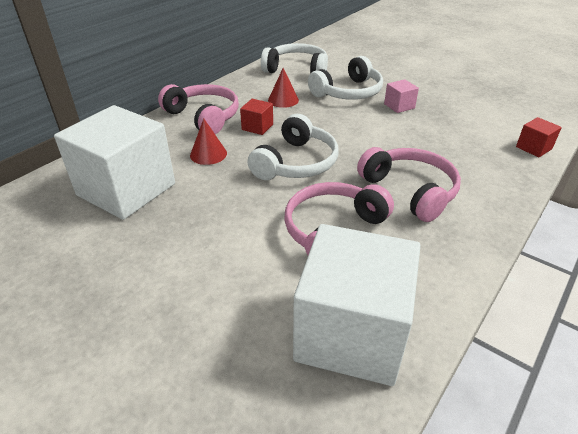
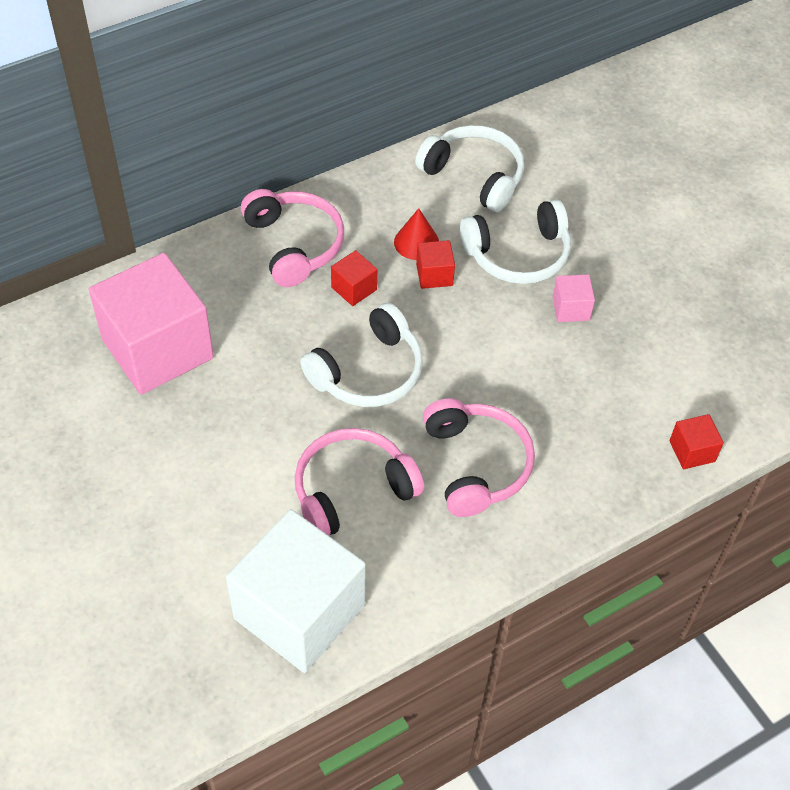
camera: 20 degrees right, 15 degrees up
(126, 189) = (157, 349): white cube -> pink cube
(208, 154) = (271, 320): red cone -> none
(305, 110) = (434, 275): none -> red cube

